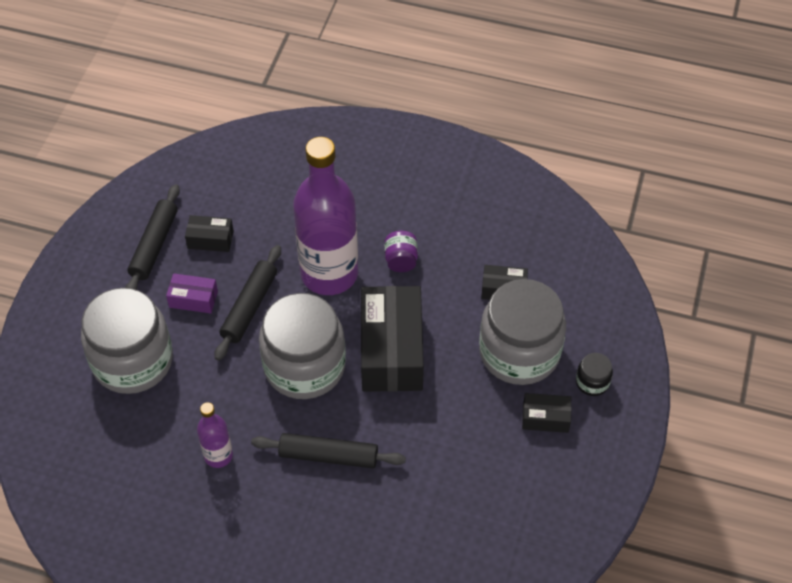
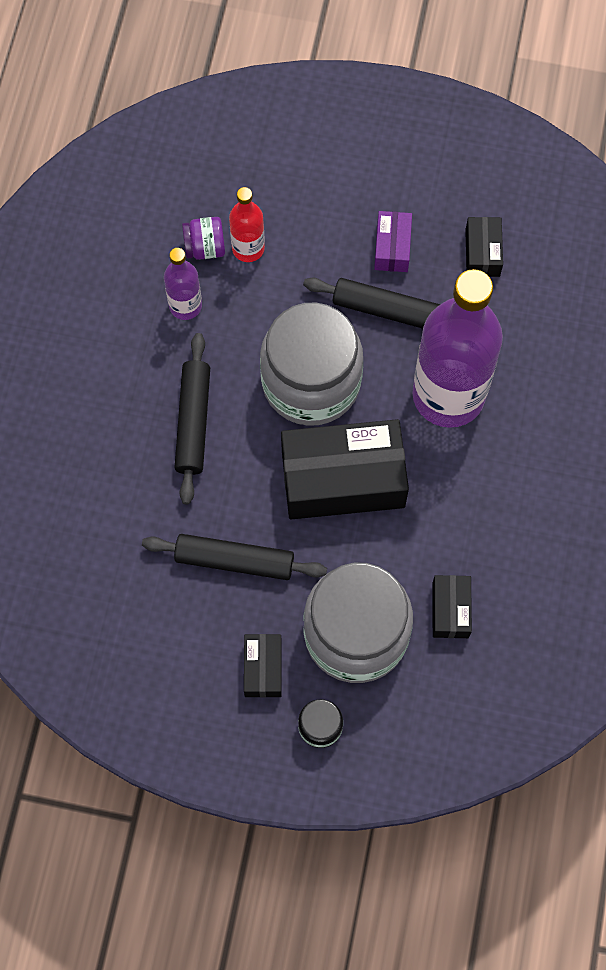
camera: 85 degrees right, 15 degrees up
(133, 361) = (300, 198): grey jar -> none
(154, 245) = (465, 192): black rolling pin -> black rolling pin (234, 561)
(173, 403) = (248, 248): none -> red bottle
(401, 260) = (480, 479): purple jar -> purple jar (205, 248)

